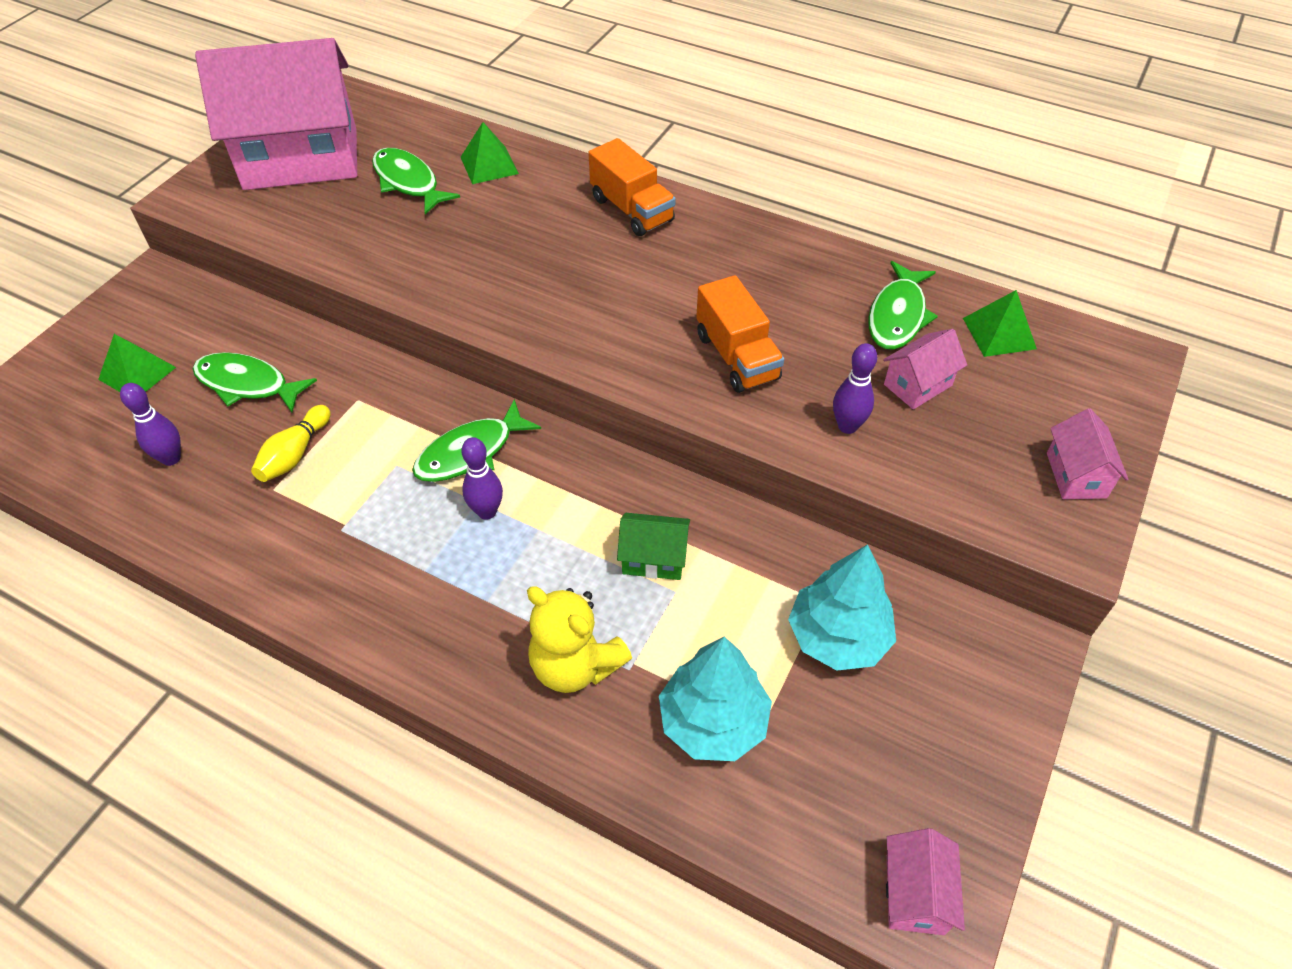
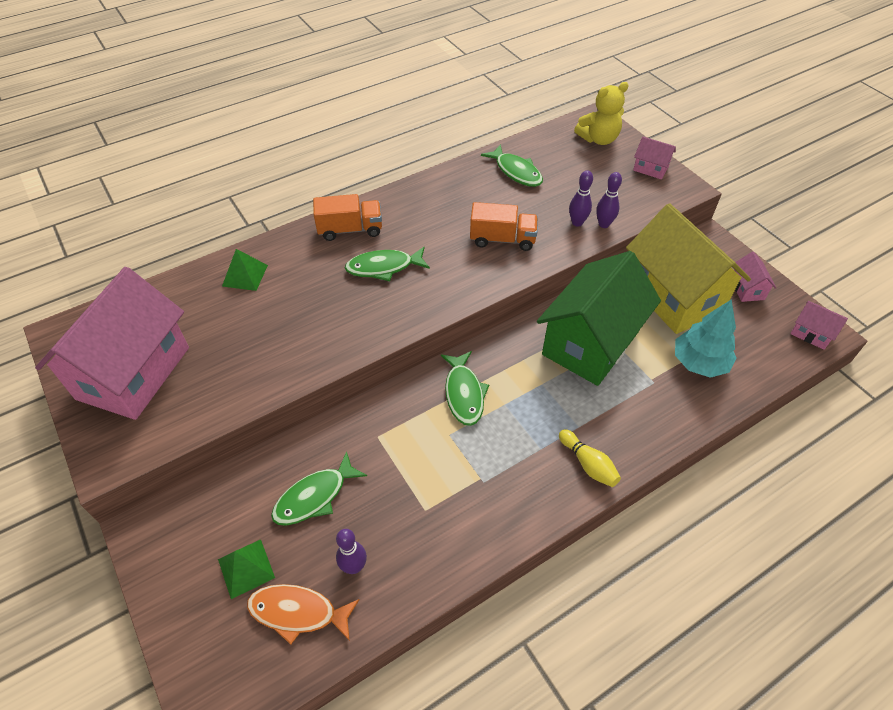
camera: 60 degrees left, 0 degrees up
(100, 438) = (298, 612): none -> orange fish
(295, 454) = (402, 487): yellow bowling pin -> yellow bowling pin (588, 464)
(408, 182) = (222, 322): green fish -> green fish (384, 267)
(487, 511) = (514, 402): purple bowling pin -> purple bowling pin (604, 224)
(575, 665) = (641, 403): yellow teddy bear -> yellow teddy bear (598, 139)
(653, 558) = (590, 343): green house -> green house, size x2.45
(837, 637) = (673, 296): turquoise tree -> yellow house
(918, 385) = (566, 187): pink house -> pink house (747, 289)
(999, 333) = (552, 147): green pyramid -> none

